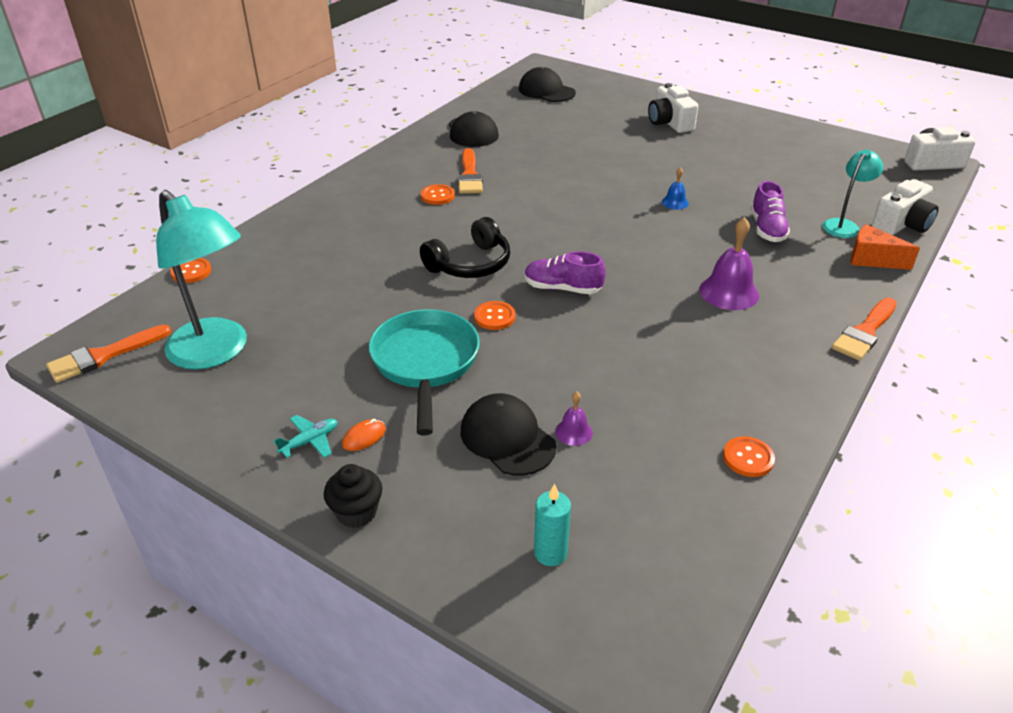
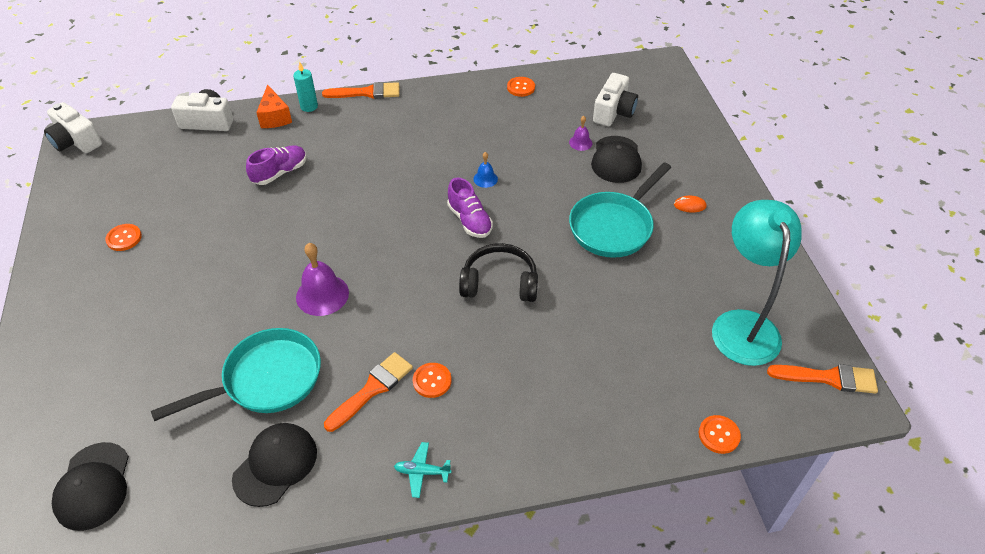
camera: 135 degrees left, 10 degrees up
(310, 441) = (721, 222): turquoise plane -> turquoise plane (422, 472)
(356, 512) = (723, 173): black cupcake -> none
(494, 317) = (537, 229): orange button -> orange button (124, 238)
(538, 149) = (266, 379): none -> turquoise pan
(550, 553) = (652, 109): turquoise candle -> turquoise candle (309, 106)
(669, 123) = (111, 323): white camera -> white camera (613, 112)
(675, 202) = (285, 234): blue bell -> blue bell (485, 179)
(729, 292) = (385, 153): purple bell -> purple bell (322, 295)
(844, 225) = (236, 143): turquoise lamp -> none

